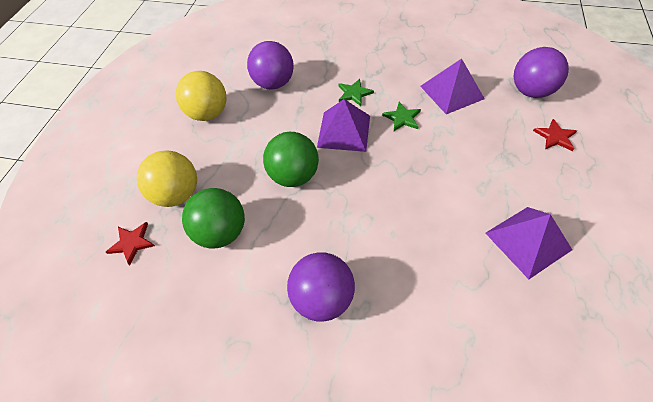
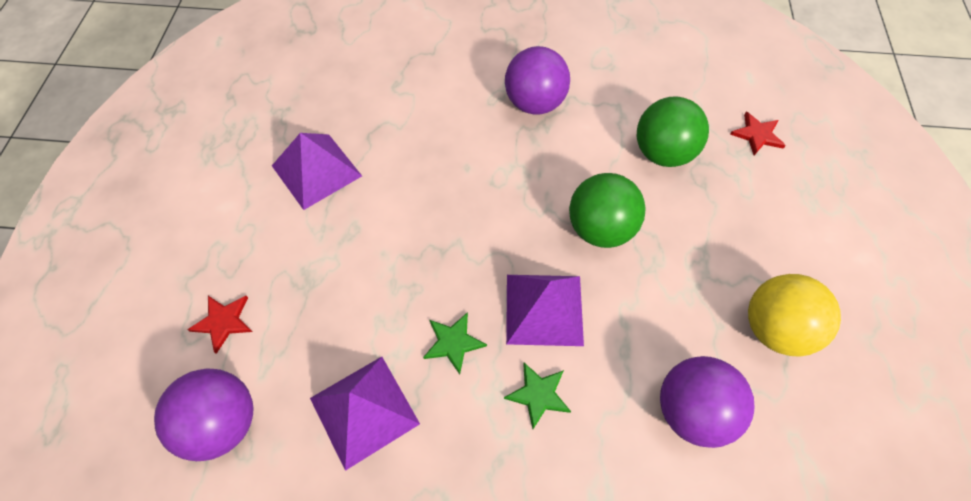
camera: 170 degrees right, 5 degrees up
(177, 194) = (741, 192): yellow ball -> none

